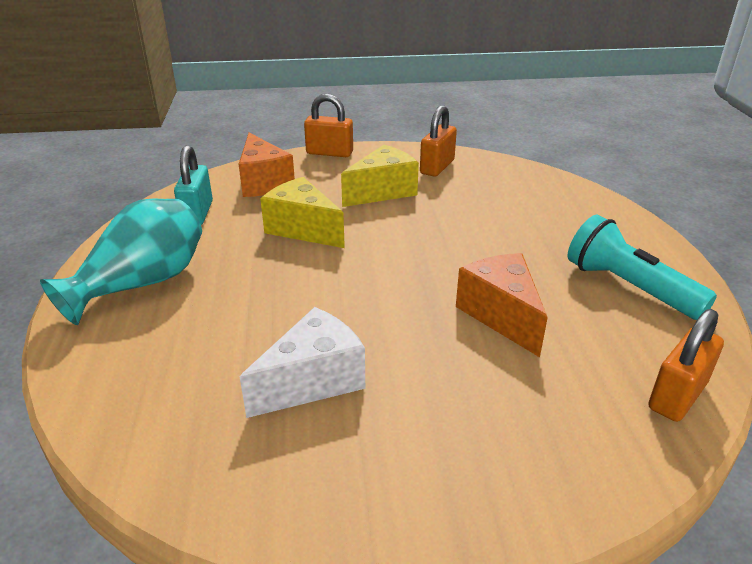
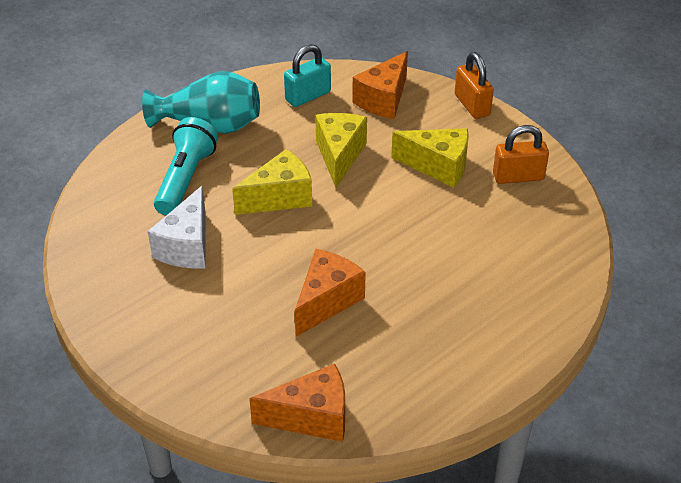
camera: 55 degrees right, 10 degrees up
(313, 381) = (187, 246): white cheese -> white cheese turned 90 degrees clockwise
(316, 284) = (280, 197): none -> yellow cheese
(628, 287) = (430, 358): turquoise flashlight -> turquoise flashlight (186, 179)
(677, 396) = (312, 417): orange padlock -> orange cheese

